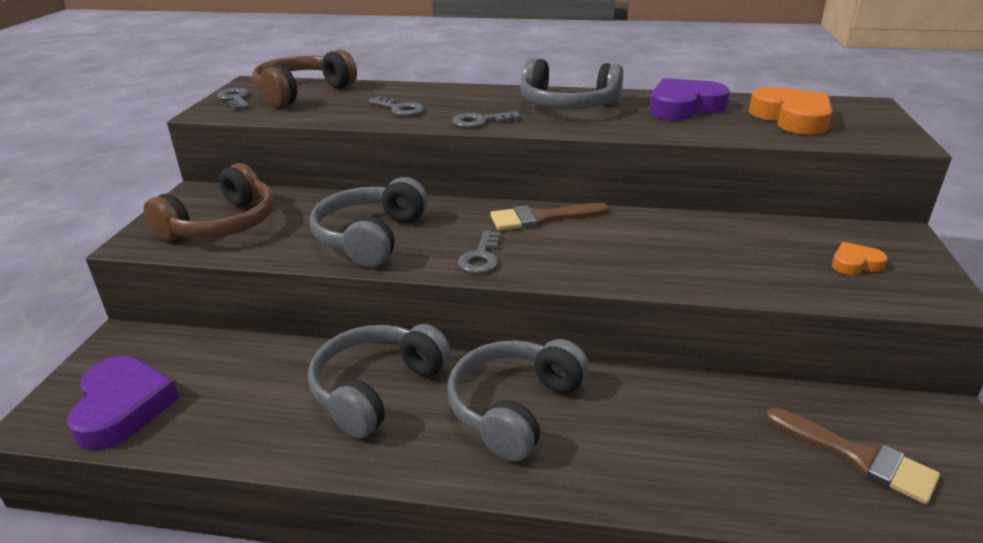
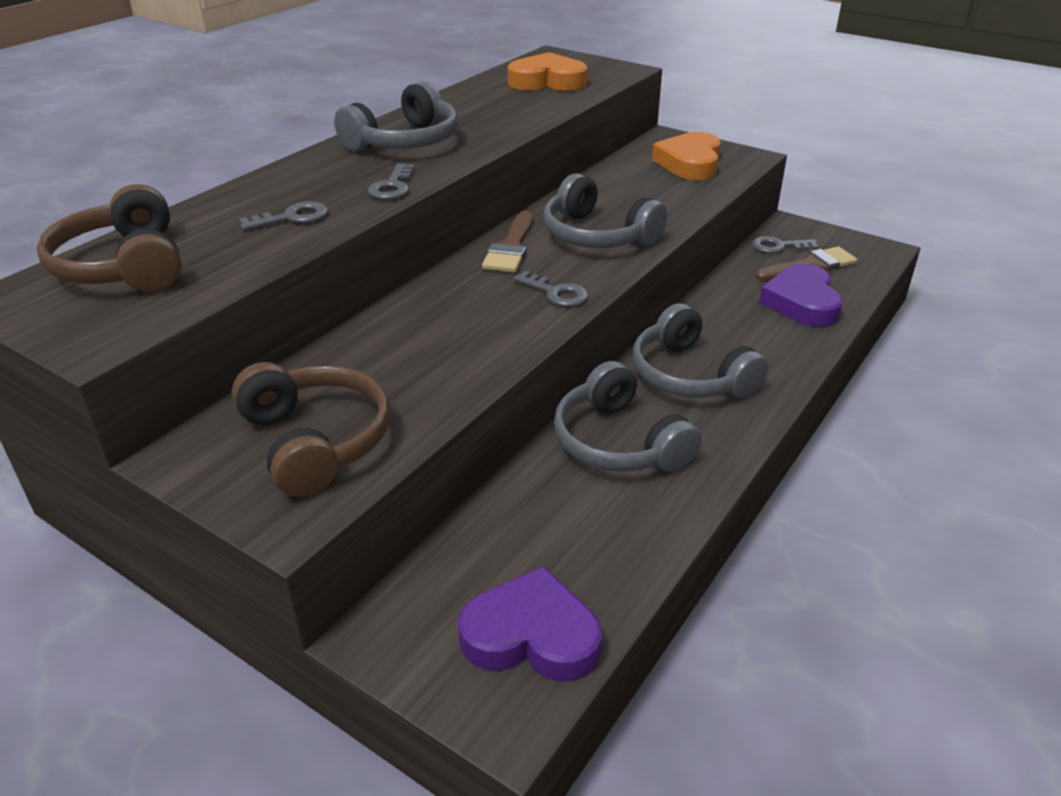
camera: 65 degrees left, 5 degrees up
(235, 99) = (67, 318): grey key -> grey key (778, 246)
(371, 237) = (458, 342): grey headphones -> grey headphones (597, 235)
(684, 107) = (475, 104): purple heart -> purple heart (801, 302)
(855, 263) = (690, 163): orange heart -> orange heart, size x1.96

